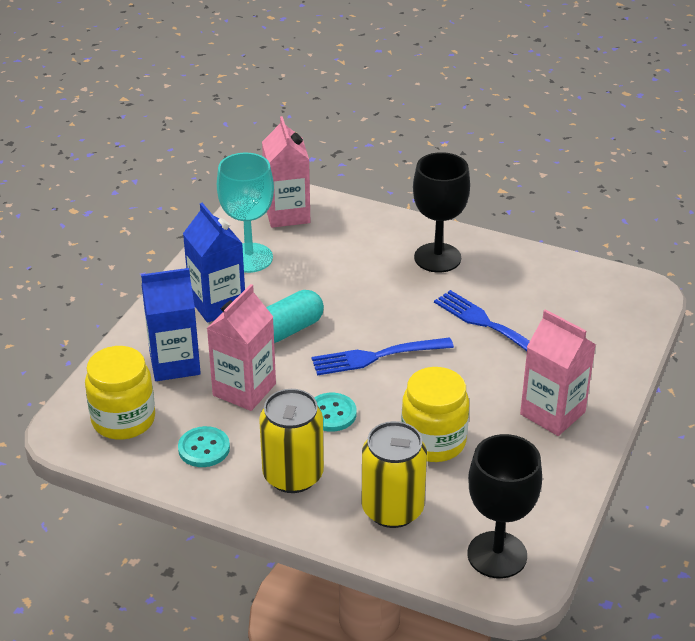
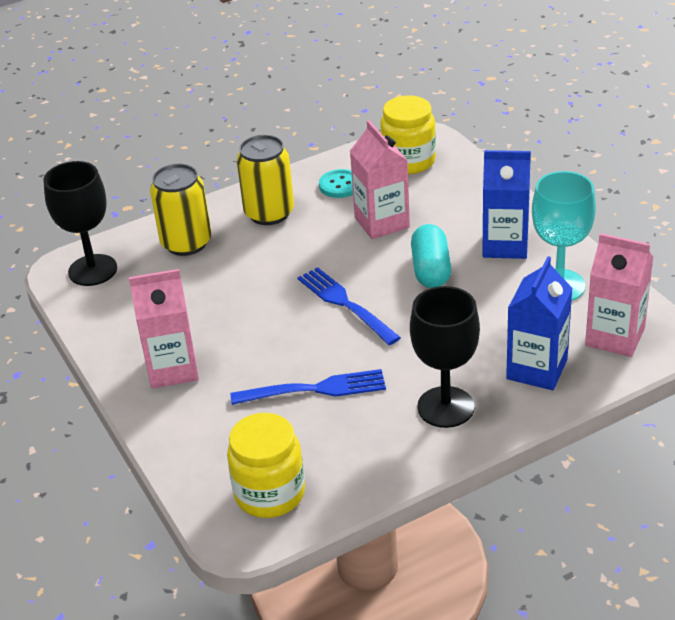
camera: 130 degrees right, 0 degrees up
(175, 363) = (448, 201): blue carton -> blue carton (537, 369)
(331, 414) = (308, 253): turquoise button -> none
(377, 356) = (346, 304): blue fork -> blue fork turned 60 degrees counterclockwise
(433, 442) = (221, 290): yellow jar -> yellow jar (270, 494)

